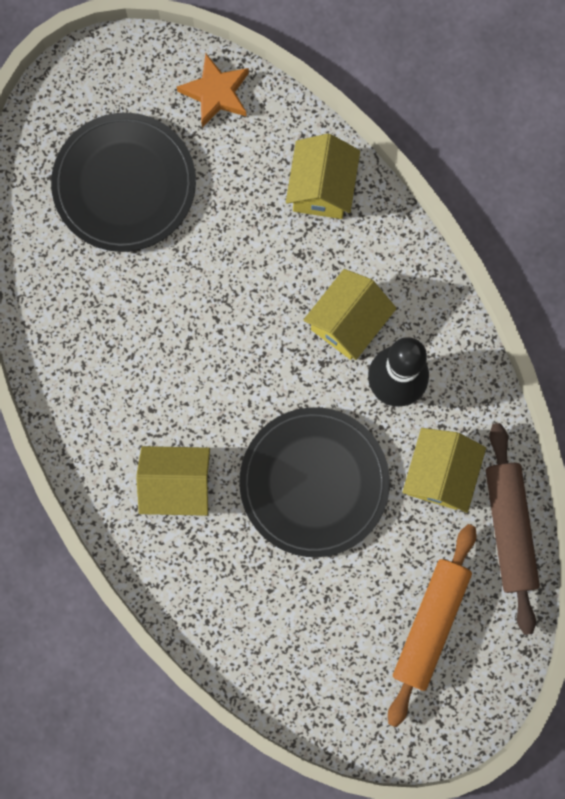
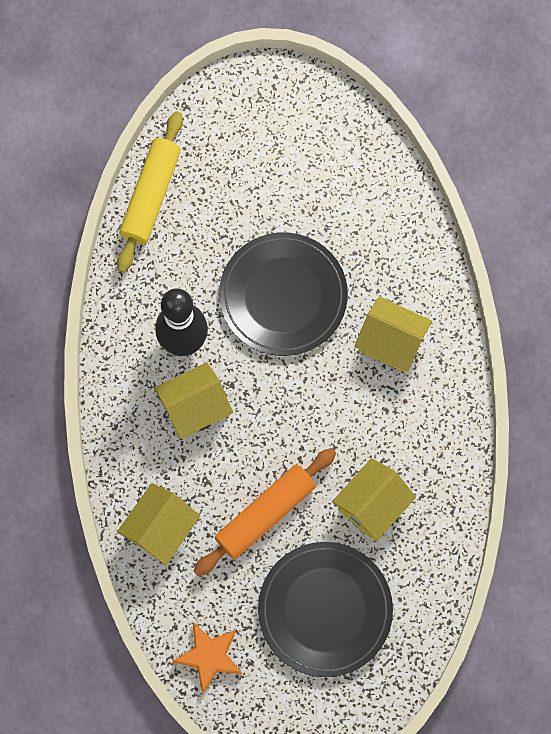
camera: 155 degrees left, 5 degrees down
(430, 624) = (246, 156): orange rolling pin -> orange rolling pin (265, 514)
(440, 474) = (182, 259): yellow house -> yellow house (372, 505)
(509, 529) = (151, 196): brown rolling pin -> yellow rolling pin

